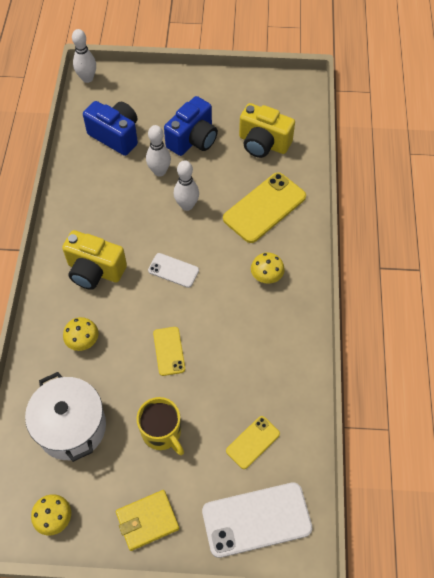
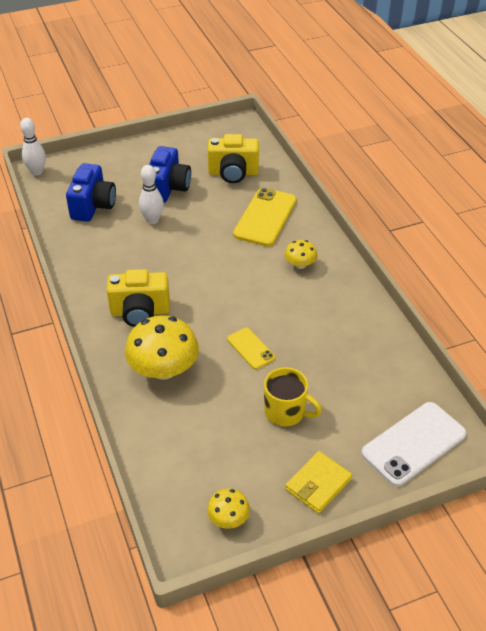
camera: 25 degrees left, 15 degrees down
(71, 427) = (197, 440): white pot -> none
(83, 340) = (163, 369): yellow mushroom -> yellow mushroom, size x1.97
(116, 136) = (93, 206): blue camera -> blue camera turned 90 degrees clockwise
(173, 270) = (214, 288): white phone -> none
(187, 205) = (194, 237): white bowling pin -> none
(253, 442) = (371, 388): yellow phone -> none

